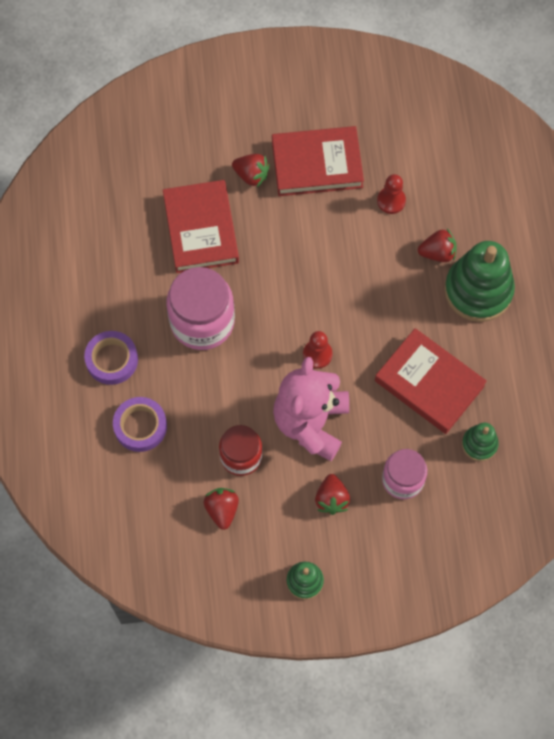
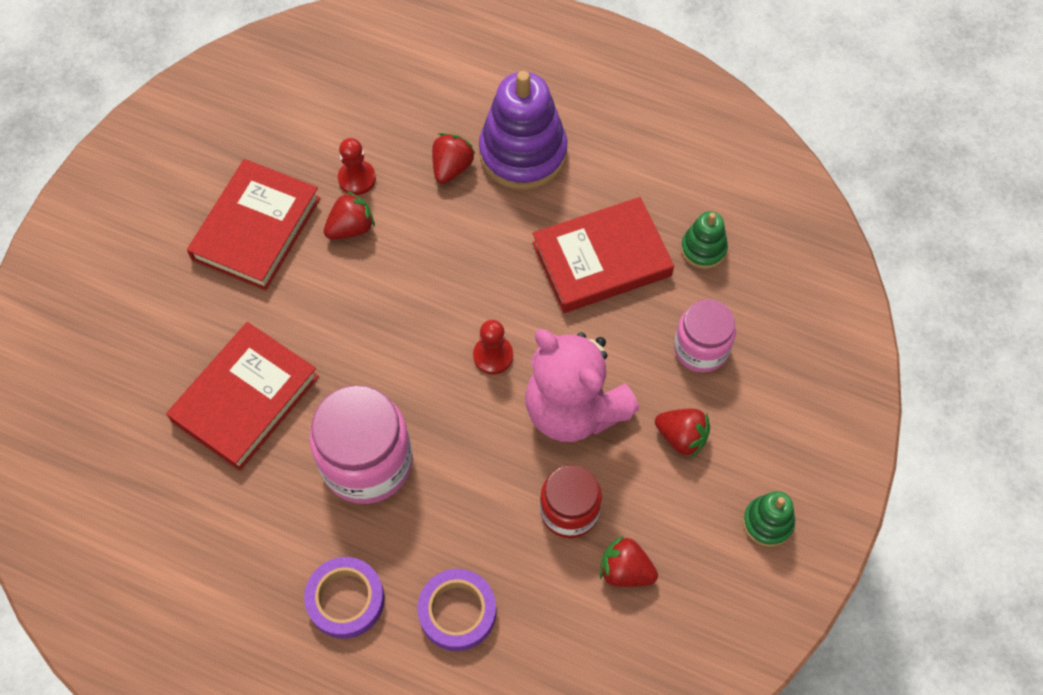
camera: 60 degrees left, 5 degrees down
(201, 229) = (245, 399): red book -> red book turned 75 degrees counterclockwise
(251, 175) = (217, 305): red strawberry -> red strawberry (351, 228)
(478, 290) = (523, 153): green stacking toy -> purple stacking toy

